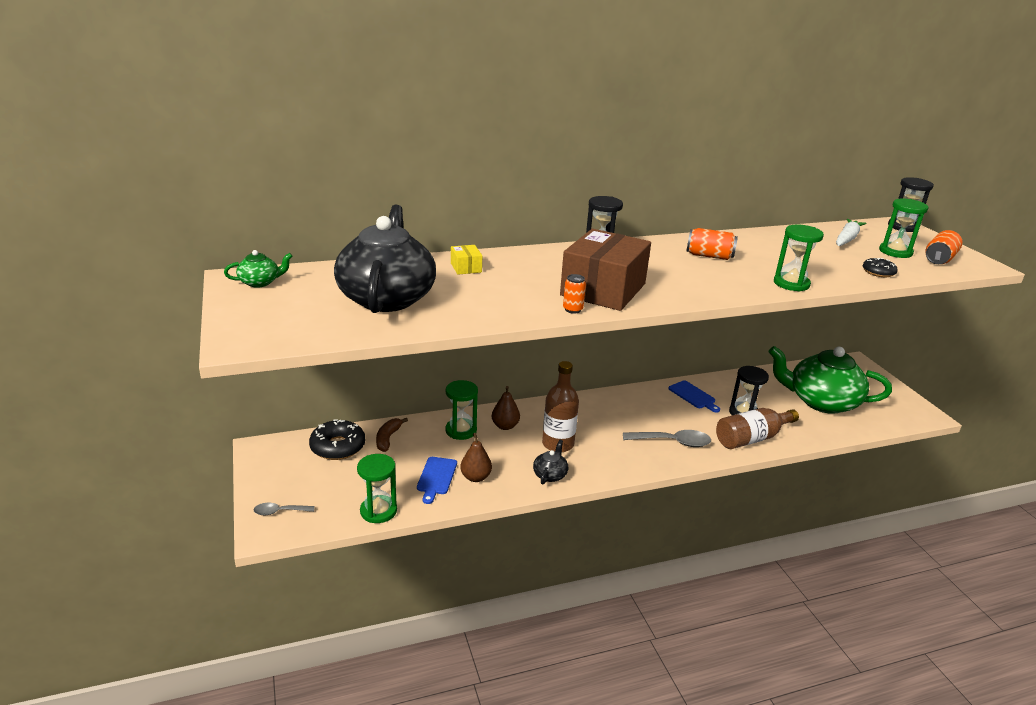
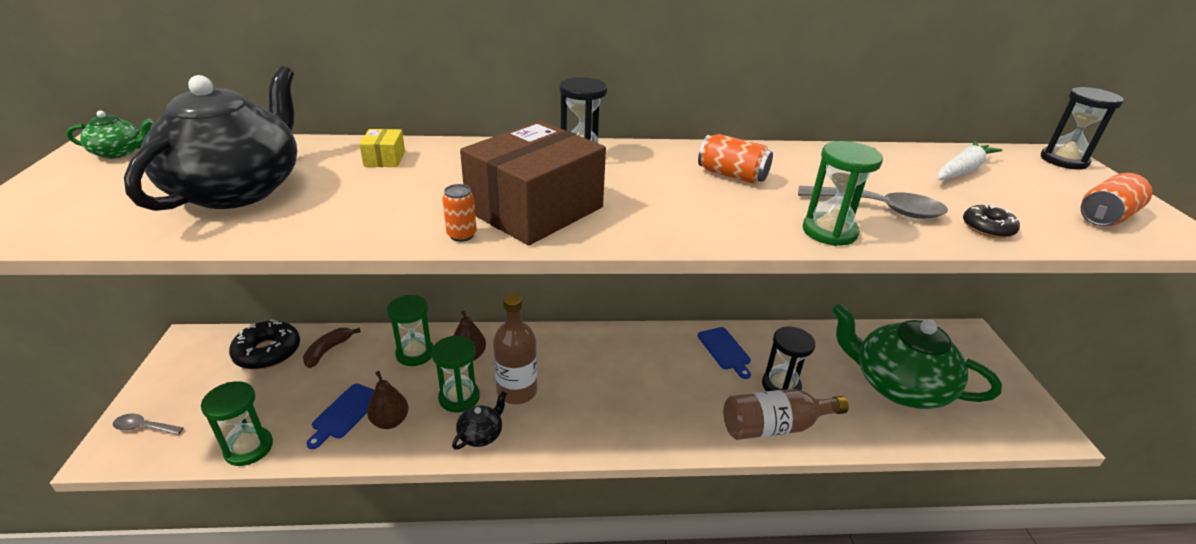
camera: 15 degrees right, 5 degrees up
(672, 442) = (664, 414): grey spoon -> grey spoon (879, 209)
(895, 252) = (1033, 198): green hourglass -> green hourglass (459, 397)

